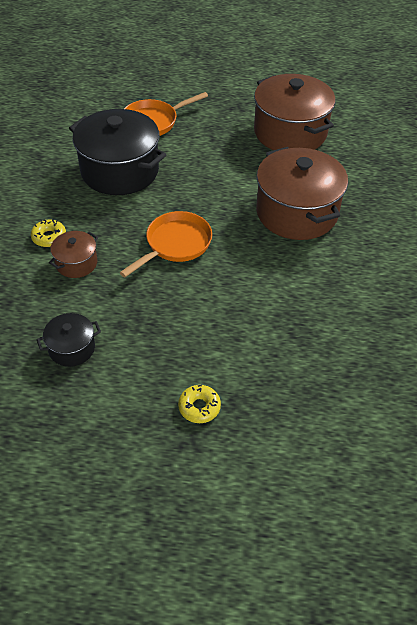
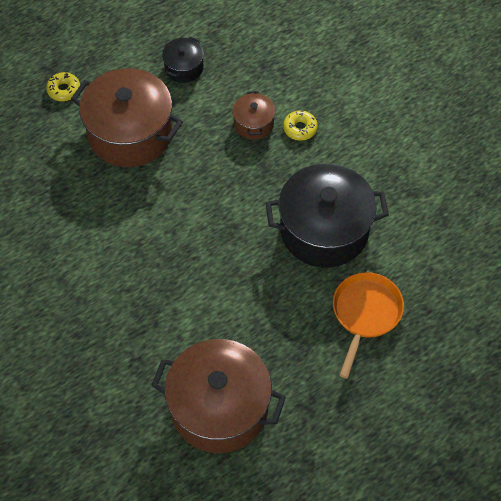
camera: 140 degrees right, 10 degrees up
(175, 244) = (198, 192): orange pan -> none
(297, 212) = (127, 300): brown pot -> brown pot (130, 133)

